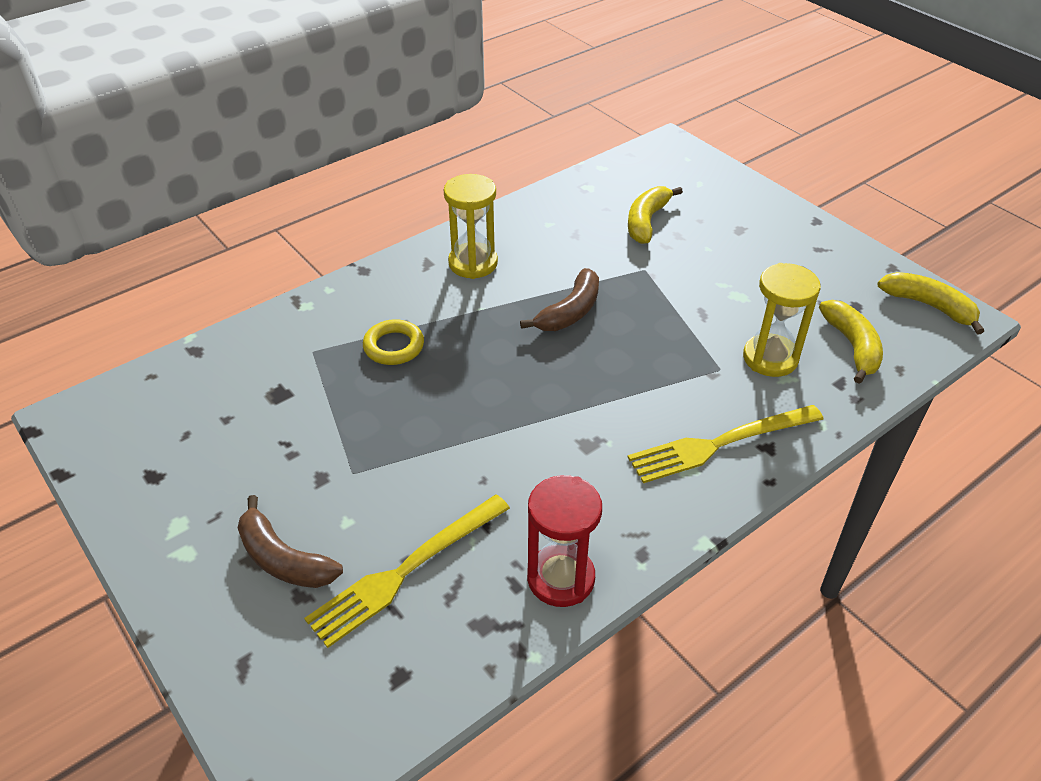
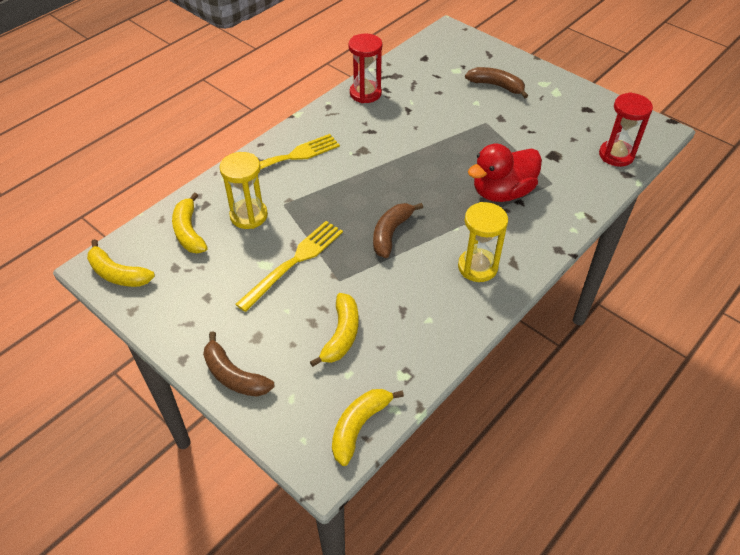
camera: 170 degrees right, 5 degrees up
(183, 381) = (616, 155): none -> red hourglass
(394, 346) = (502, 192): yellow ring -> red duck
(406, 570) = (437, 88): yellow fork -> yellow fork (293, 263)
(636, 160) = (359, 426): none -> yellow banana
(759, 203) = (234, 376): none -> brown banana

